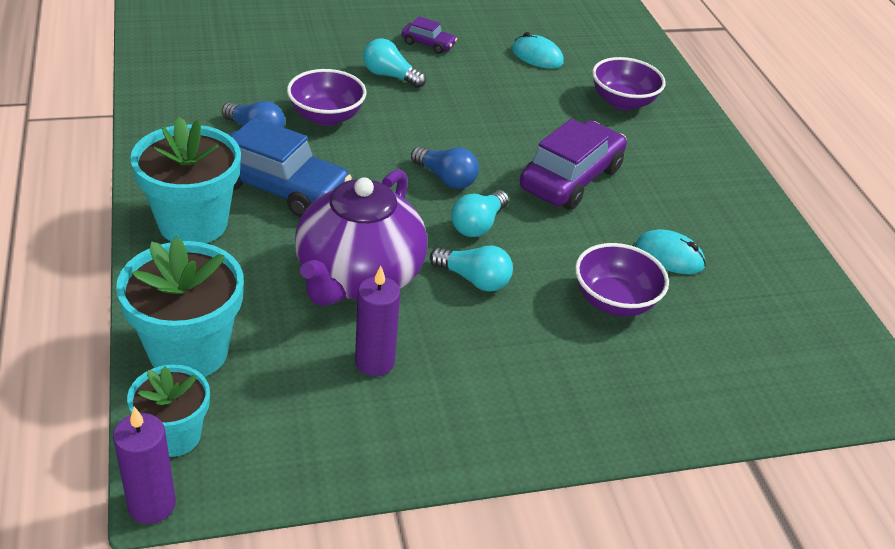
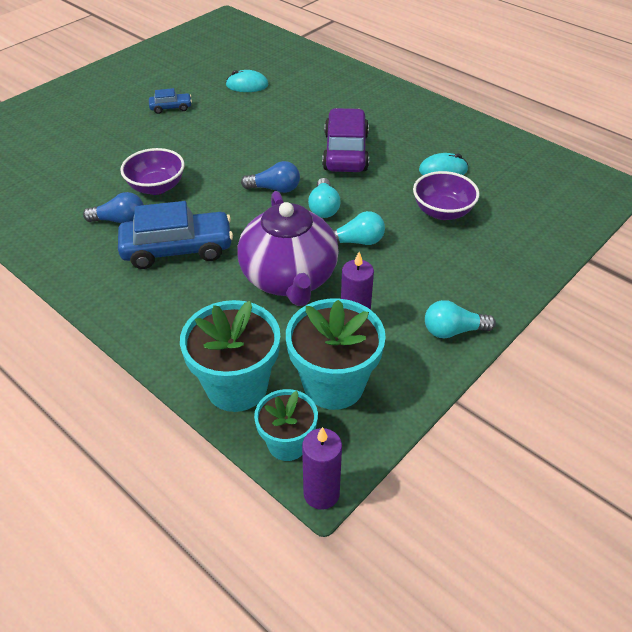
camera: 30 degrees left, 5 degrees up
(193, 223) = (145, 303): turquoise flower pot -> turquoise flower pot (333, 384)
(390, 76) = (169, 140): turquoise light bulb -> turquoise light bulb (453, 331)
(428, 44) = (171, 108): purple car -> blue car
(622, 102) = (325, 91): purple bowl -> none

